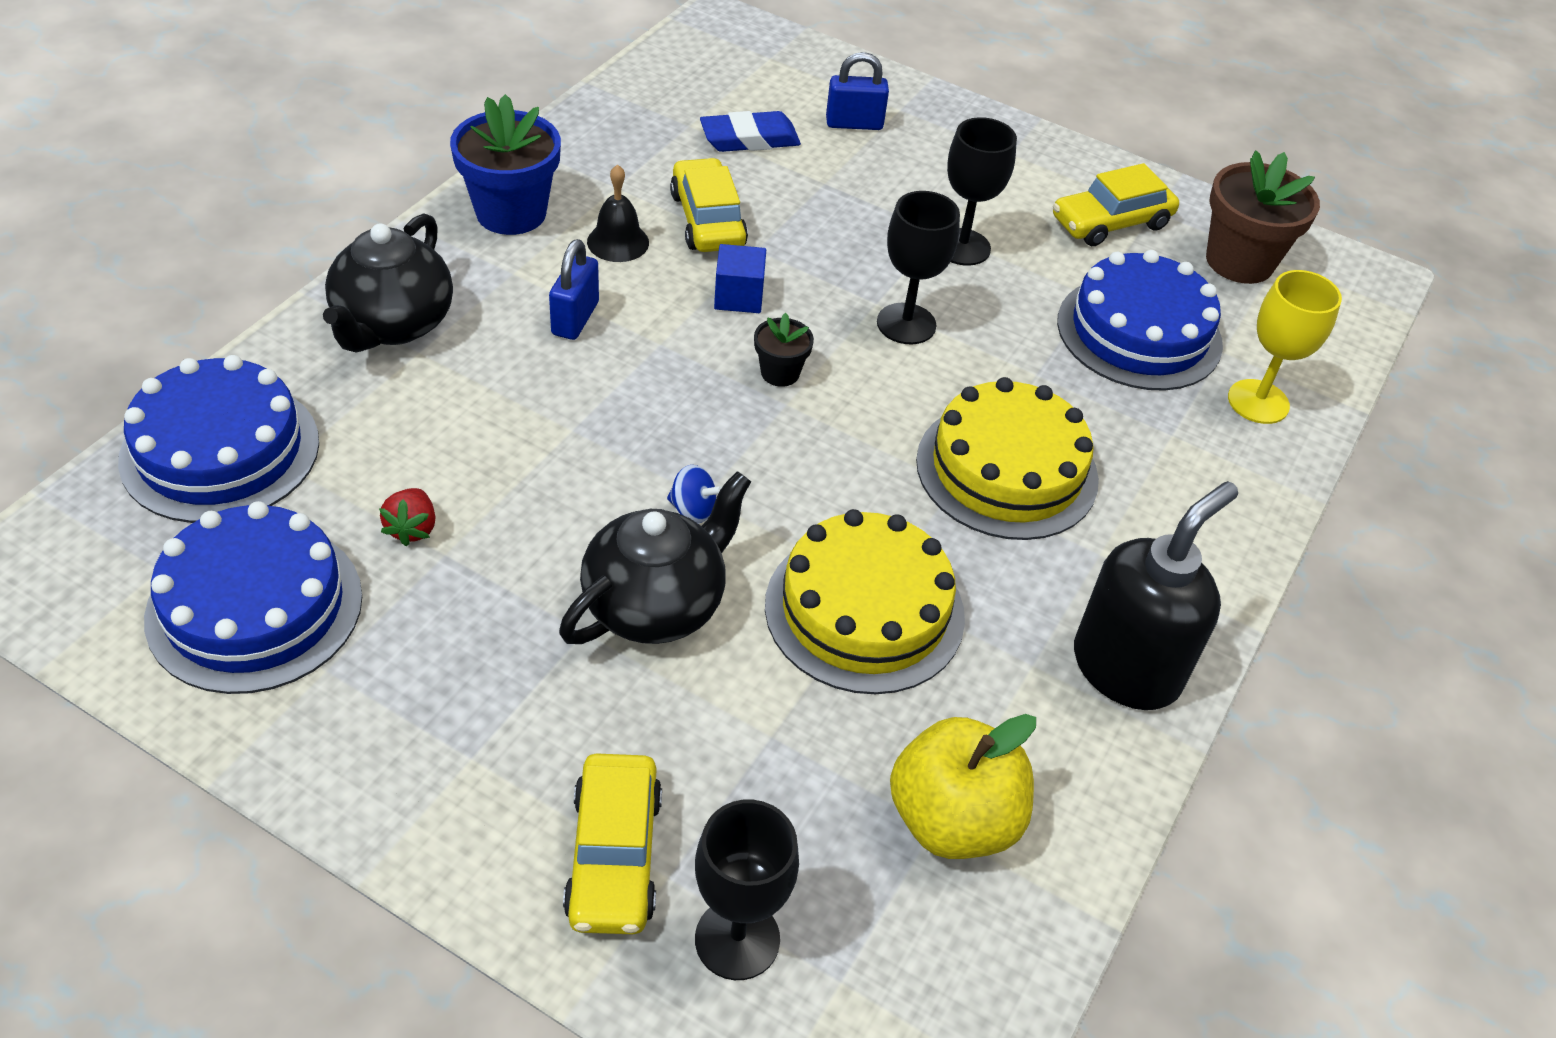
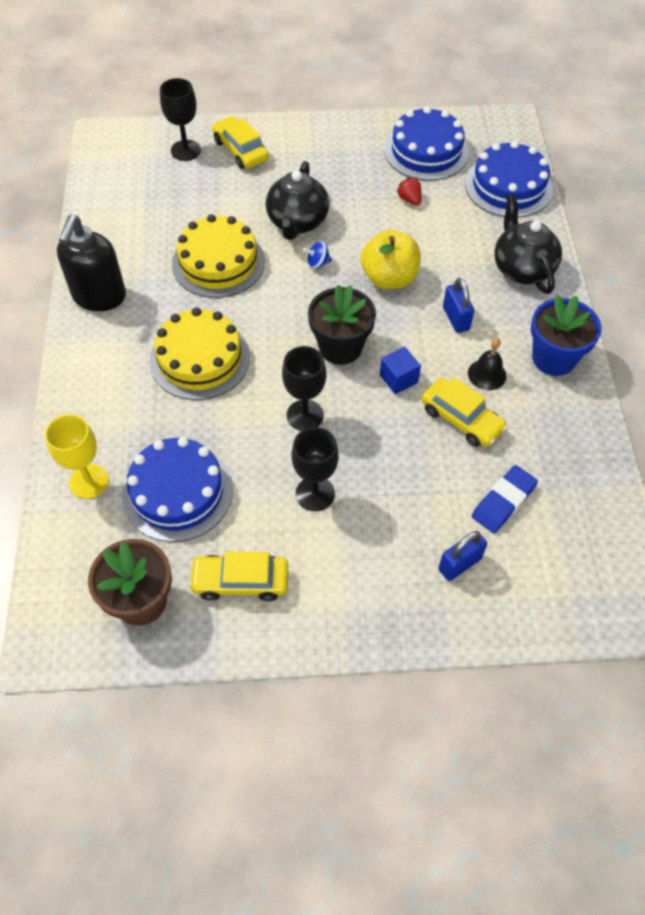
camera: 150 degrees right, 10 degrees up
(780, 373) = (340, 347): black flower pot -> black flower pot, size x1.95
(953, 820) = (138, 212): yellow apple -> yellow apple (389, 278)
(1111, 222) = (240, 581): yellow car -> yellow car turned 120 degrees counterclockwise

